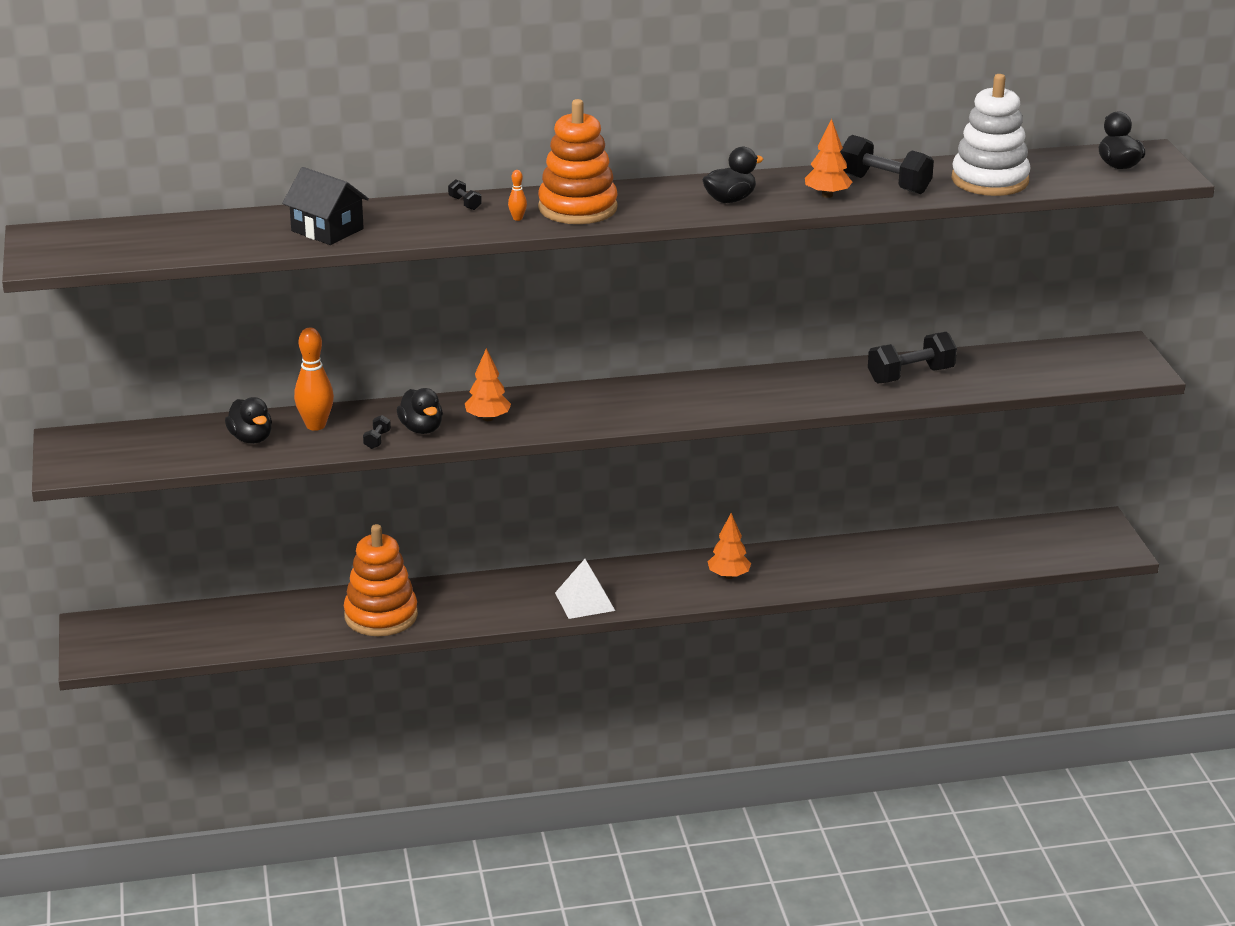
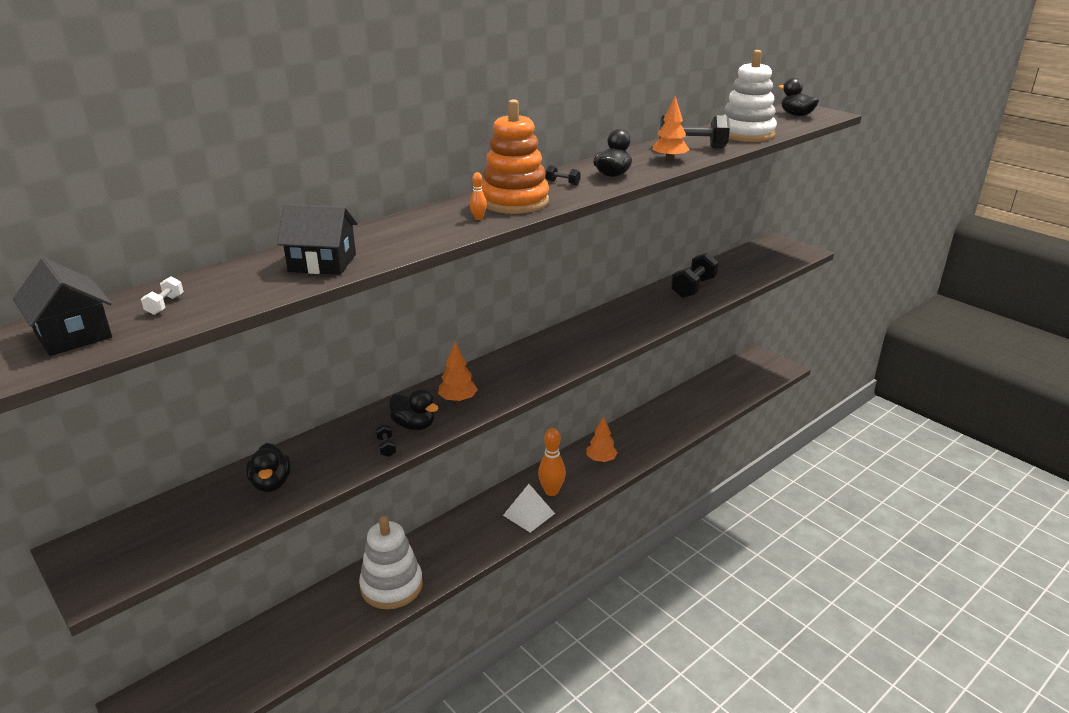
camera: 30 degrees left, 0 degrees up
(92, 244) = (73, 334): none -> black house
(173, 236) = (165, 305): none -> white dumbbell
(251, 438) = (271, 483): black duck -> black duck turned 45 degrees clockwise
(315, 425) = (321, 451): orange bowling pin -> orange bowling pin (551, 491)
(381, 616) = (391, 586): orange stacking toy -> white stacking toy
(465, 203) = (420, 217): black dumbbell -> black dumbbell (562, 183)

